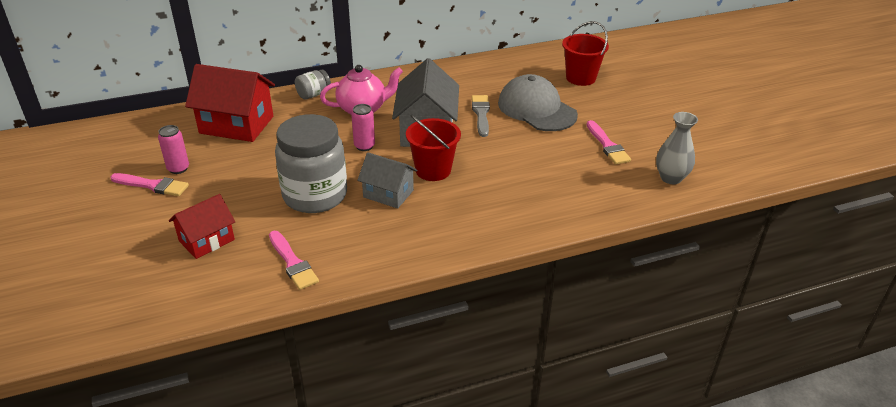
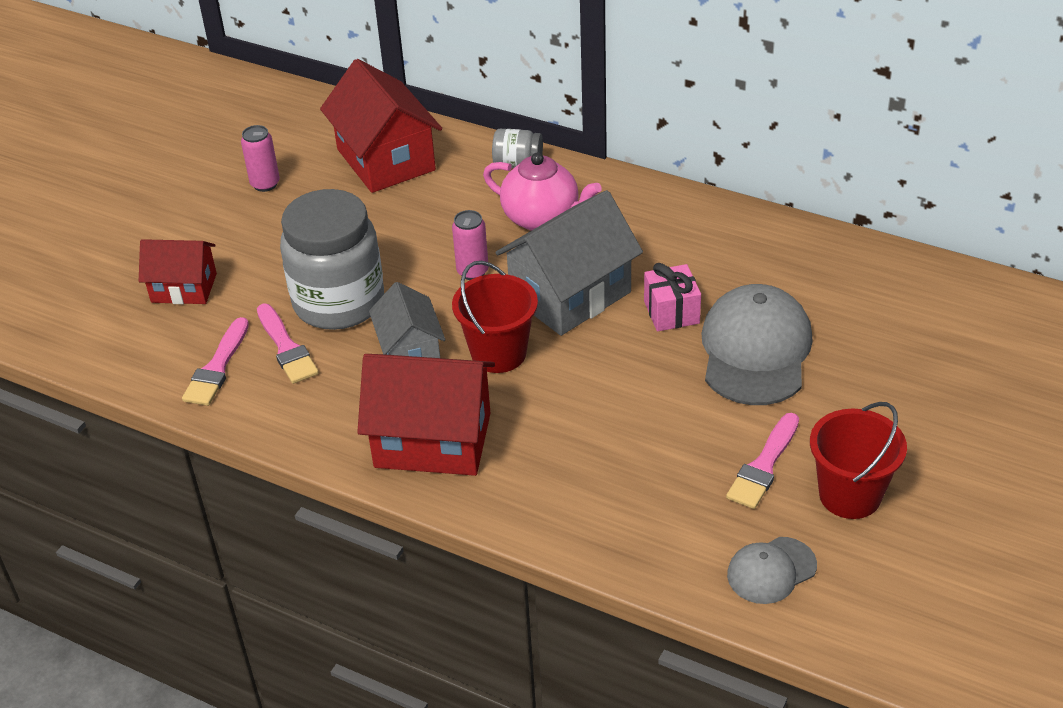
camera: 50 degrees right, 5 degrees up
(153, 185) = (220, 191): pink brush -> pink brush (286, 348)
(462, 221) = (433, 440): none -> red house
(481, 114) = (671, 312): grey brush -> pink gift
(580, 78) = (900, 341): red bucket -> red bucket (850, 495)
(671, 178) = (771, 570): grey vase -> grey cap

